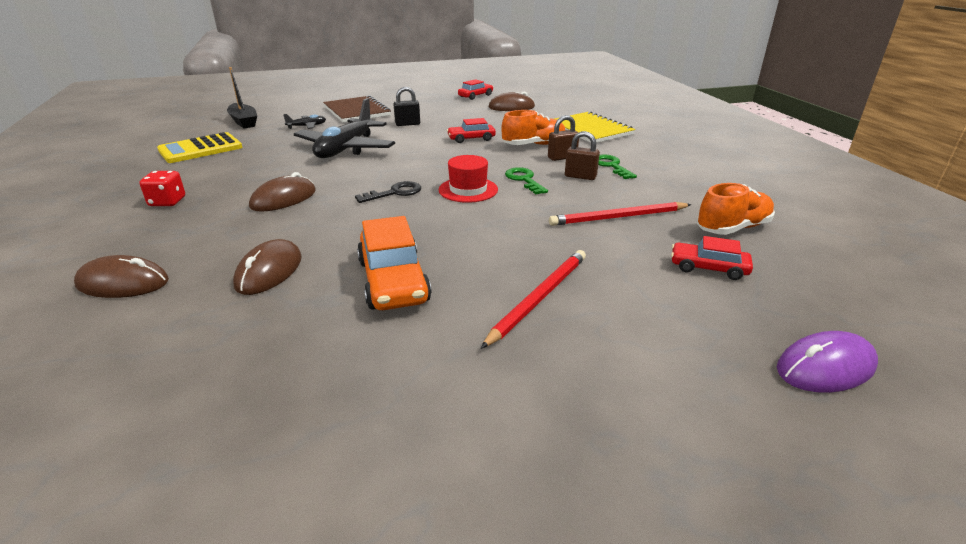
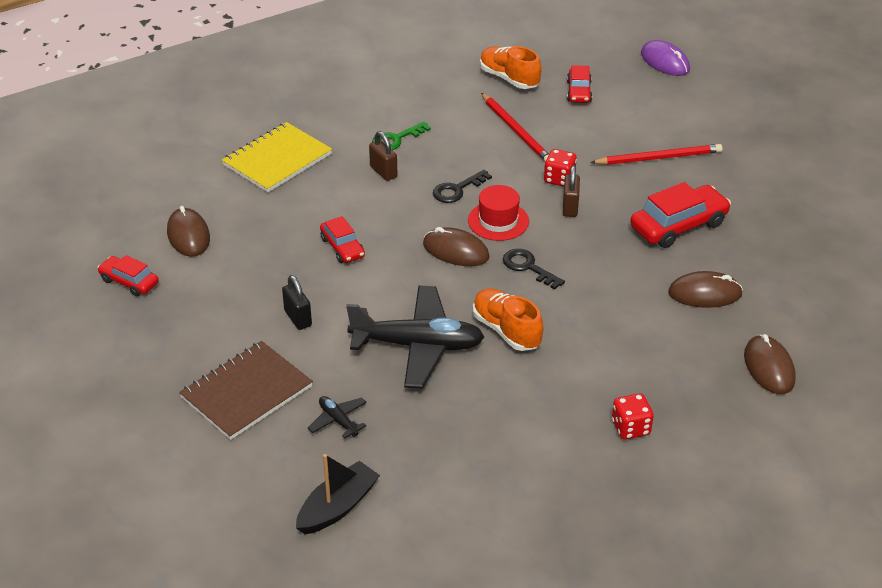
camera: 105 degrees left, 10 degrees up
(200, 149) = (471, 492): yellow calculator -> none
(283, 199) = (579, 341): brown mouse -> brown mouse (456, 251)
(393, 281) = (678, 226): orange car -> red car
(520, 226) = (559, 179): none -> red dice
(524, 180) = (457, 190): green key -> black key
(534, 145) = (348, 196): orange shoe -> orange shoe (506, 330)
(539, 298) = (659, 158): red pencil -> red pencil turned 150 degrees clockwise
(580, 176) = (433, 156): brown padlock -> brown padlock (570, 207)

